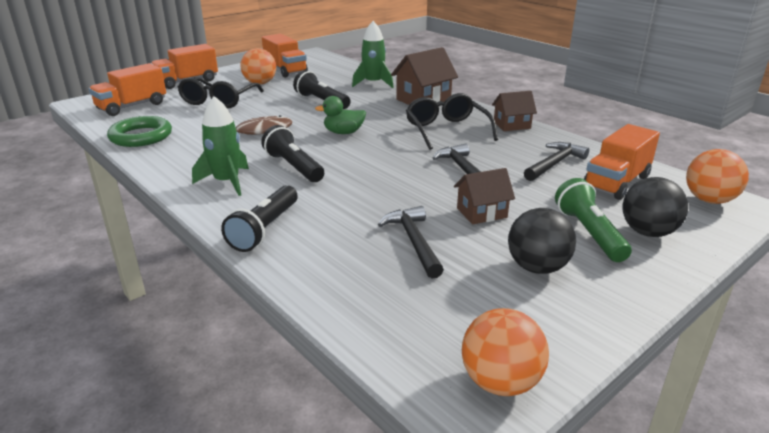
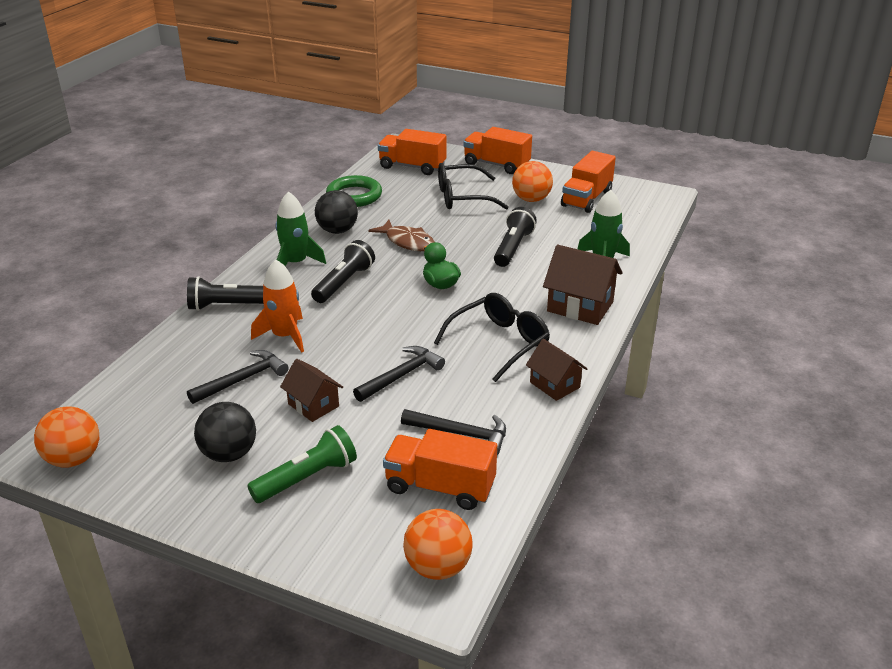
camera: 65 degrees right, 5 degrees up
(356, 208) = (285, 336): none -> orange rocket
(648, 232) = (329, 519): black ball -> black ball (337, 230)

